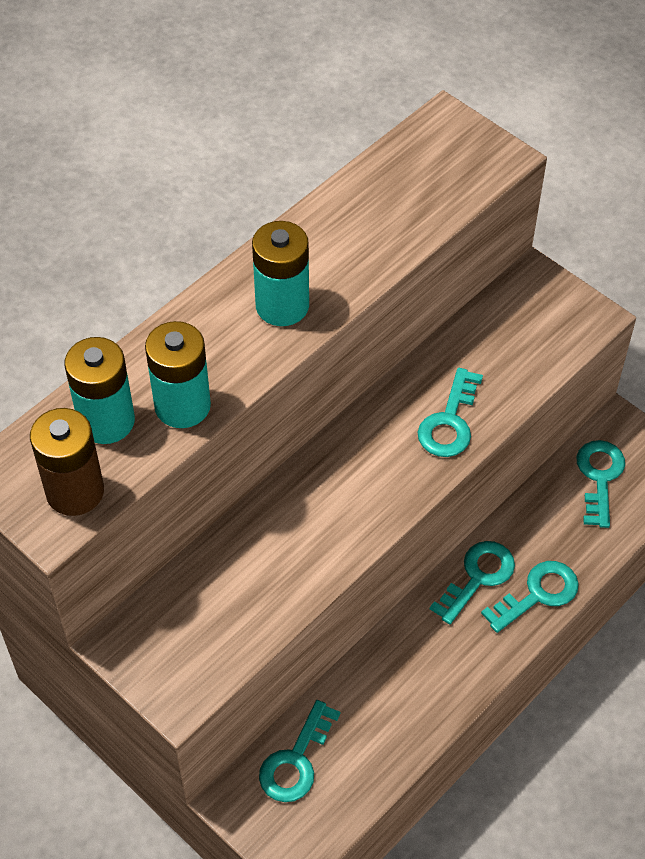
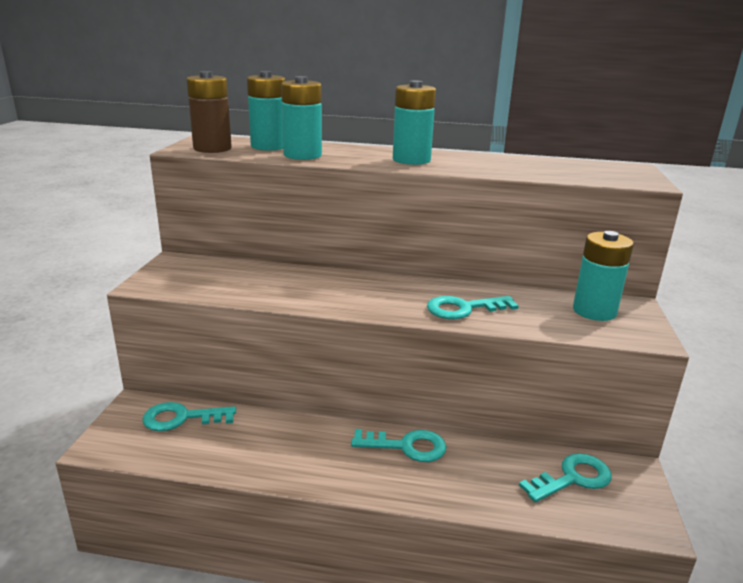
camera: 55 degrees right, 30 degrees down
(525, 318) = (594, 311): none -> turquoise battery
(538, 594) = (426, 485): turquoise key -> none

